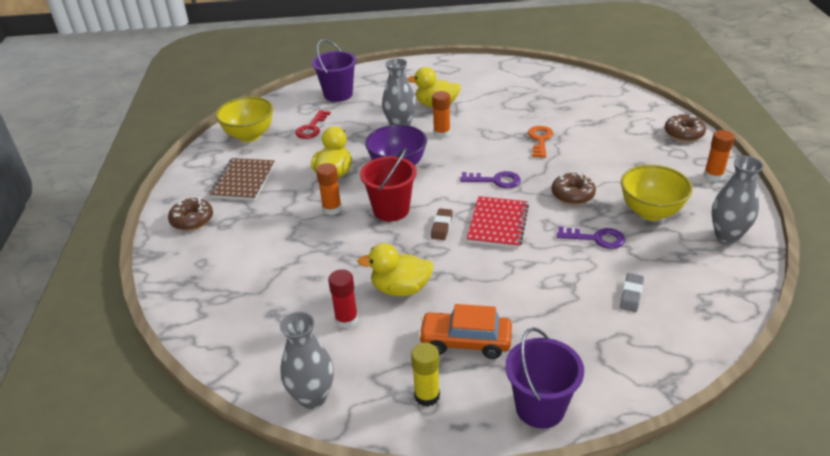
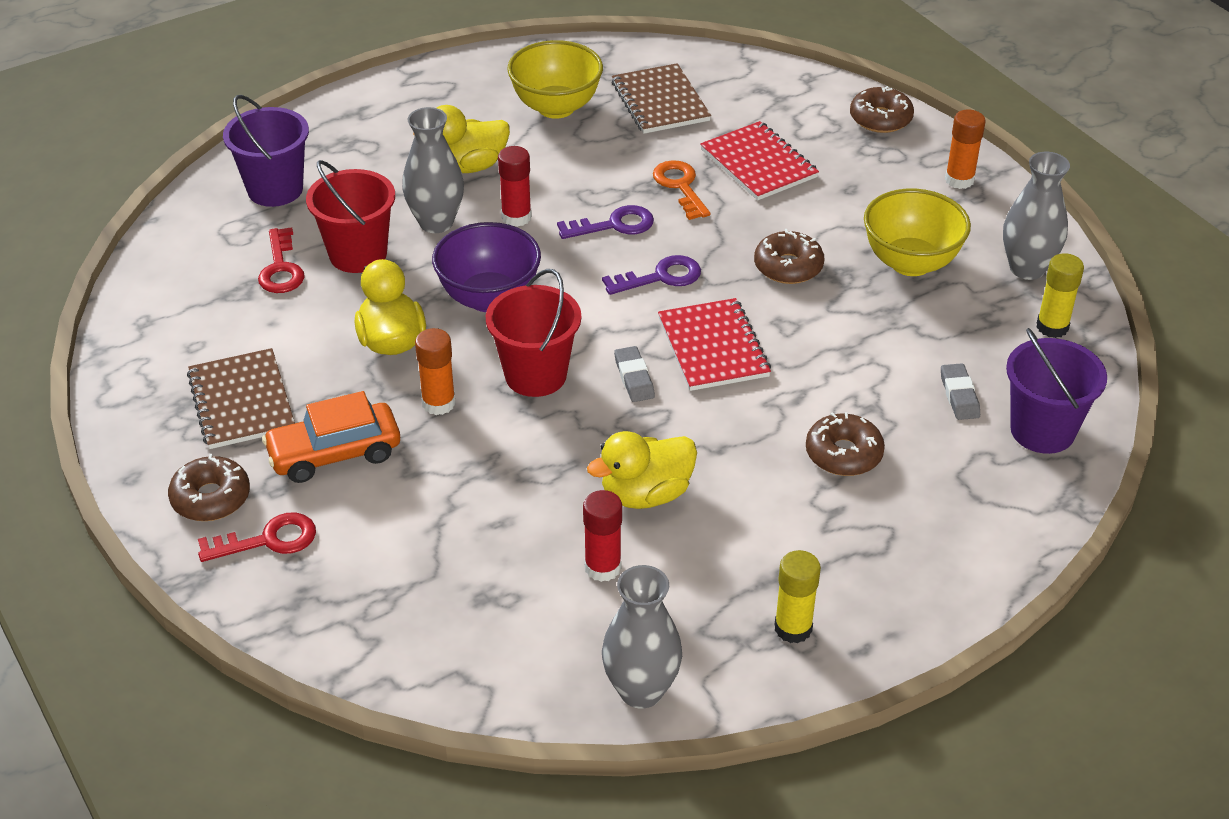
camera: 30 degrees left, 5 degrees up
(199, 248) = (268, 540): none -> red key
(249, 136) = (176, 315): yellow bowl -> yellow bowl (556, 107)
(351, 131) = (358, 254): none -> red bucket
(441, 133) = (516, 217): orange glue stick -> red glue stick
(442, 226) = (634, 378): brown eraser -> grey eraser
(465, 342) = (791, 537): orange car -> orange car (334, 454)
(532, 305) = (843, 454): none -> brown donut
(540, 407) = (943, 587): purple bucket -> purple bucket (1042, 430)
(559, 98) = (660, 101): none -> brown notebook
(593, 139) = (758, 163): none -> red notebook
(596, 238) = (864, 327): purple key -> purple key (614, 225)
(723, 274) = (1052, 327): none -> yellow glue stick

